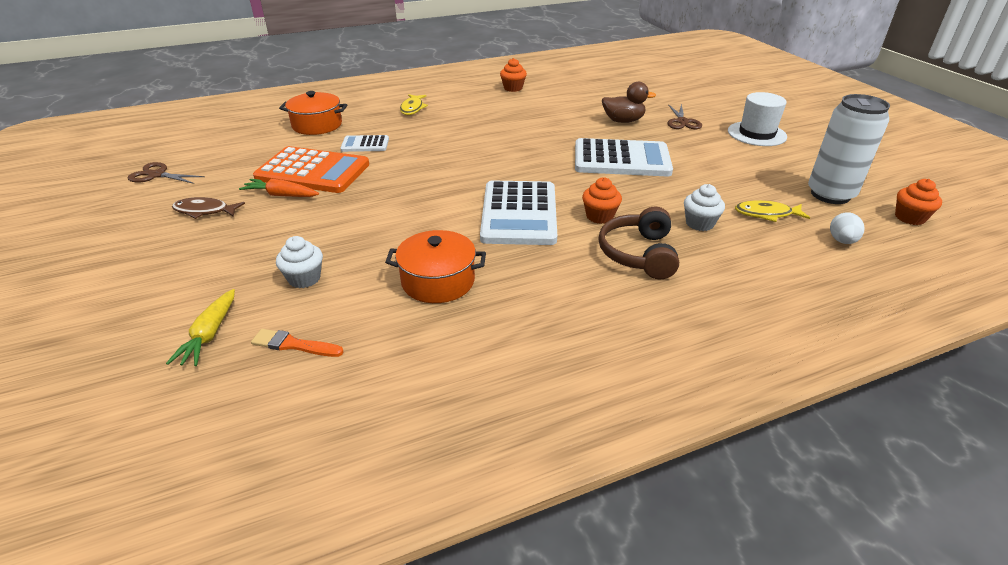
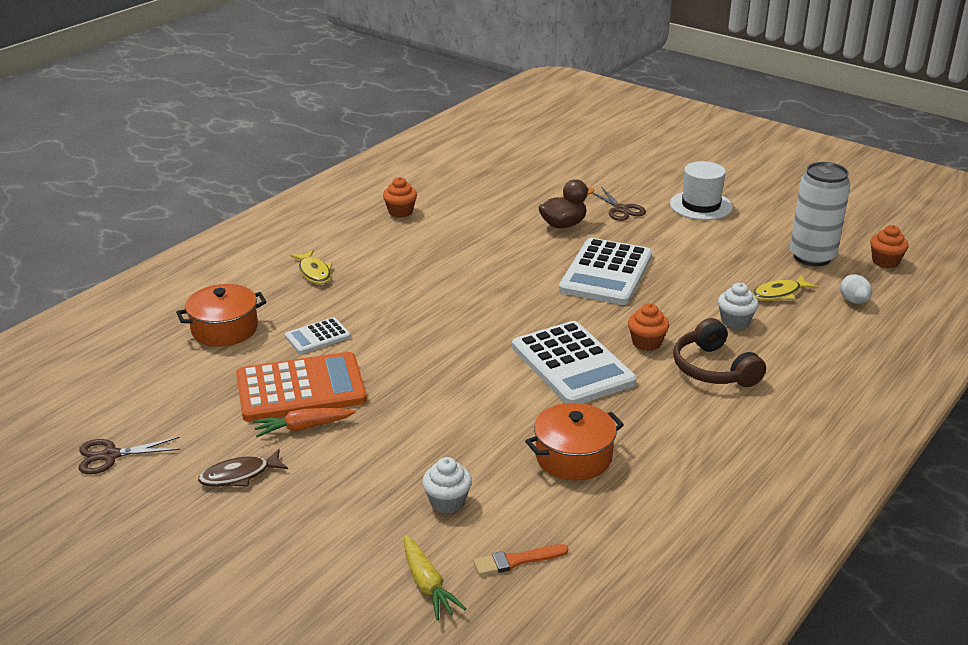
camera: 30 degrees left, 5 degrees down
(621, 159) = (606, 273): white calculator -> white calculator turned 135 degrees clockwise

